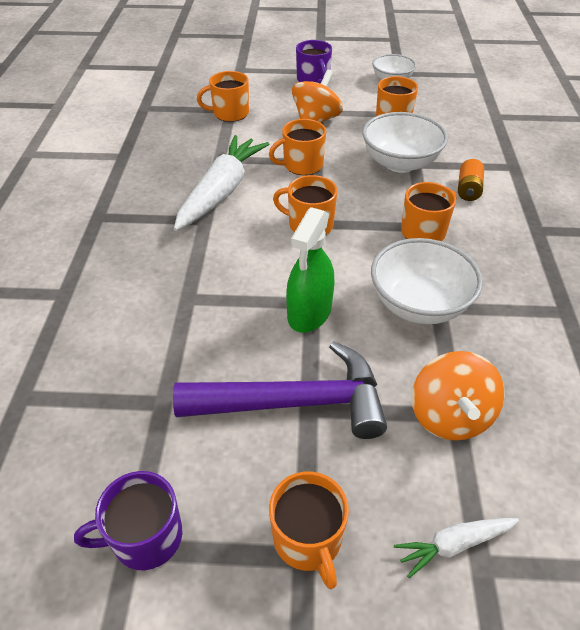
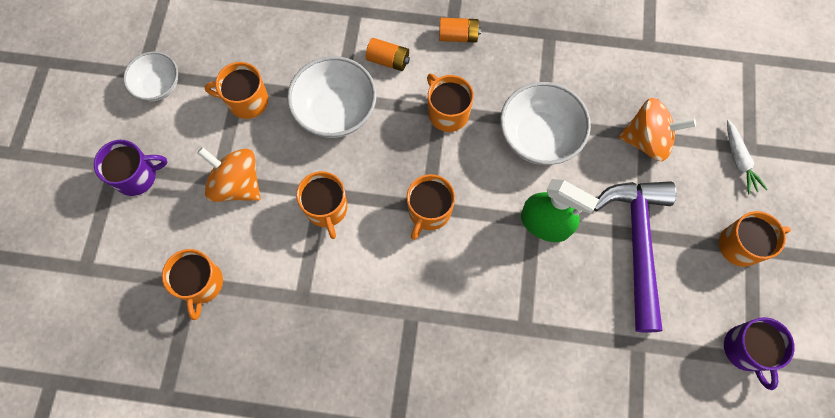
camera: 85 degrees left, 25 degrees up
(222, 191) = (364, 295): white carrot -> none
(521, 235) = (458, 36): none -> orange battery

